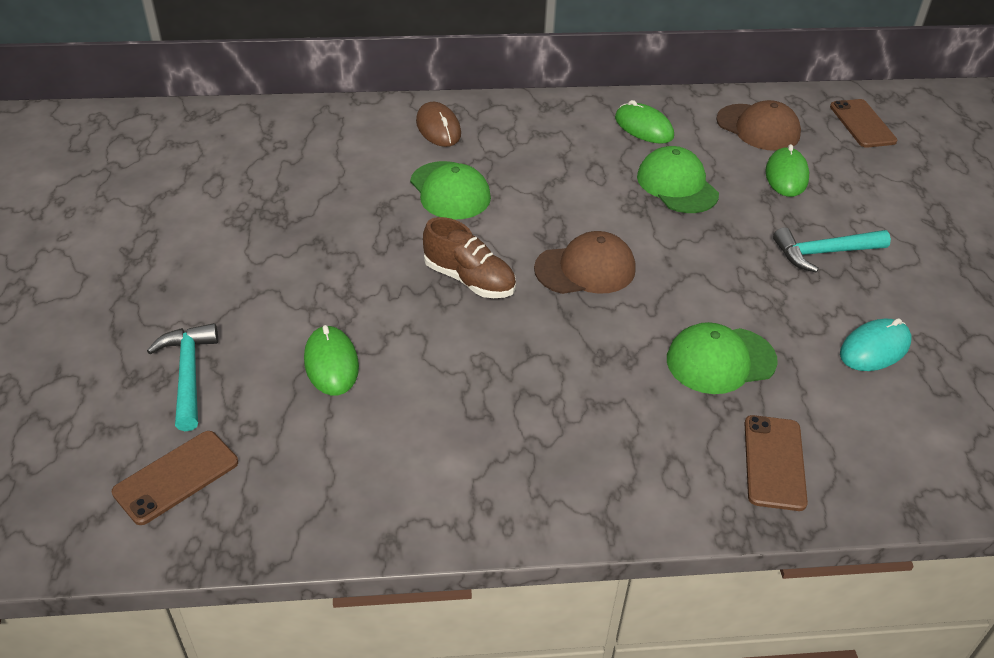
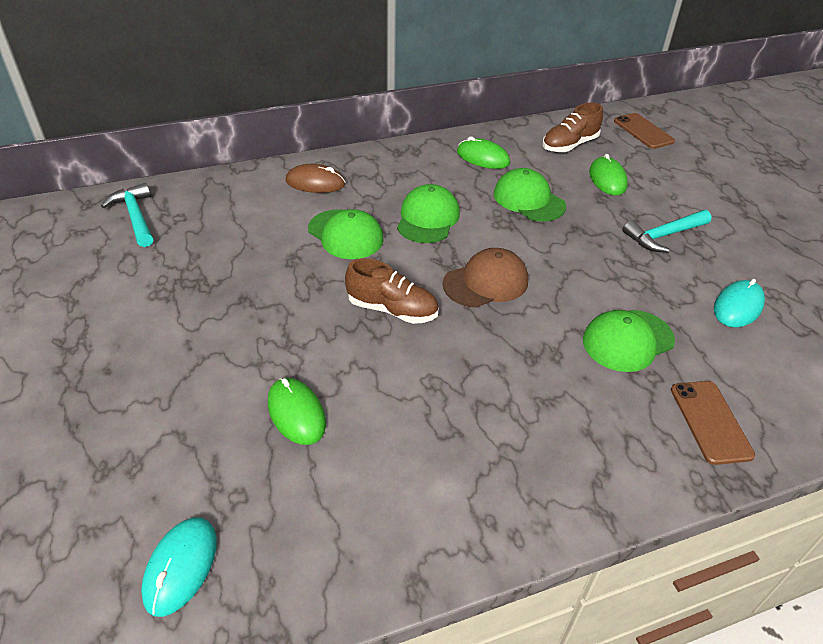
camera: 15 degrees left, 0 degrees up
(176, 477) = (181, 566): brown phone -> turquoise mouse
(188, 374) = (160, 453): turquoise hammer -> turquoise hammer (135, 216)
(438, 128) = (315, 182): brown mouse -> brown mouse turned 45 degrees counterclockwise
(549, 188) = (427, 218): none -> green cap
(758, 128) = (569, 145): brown cap -> brown shoe

